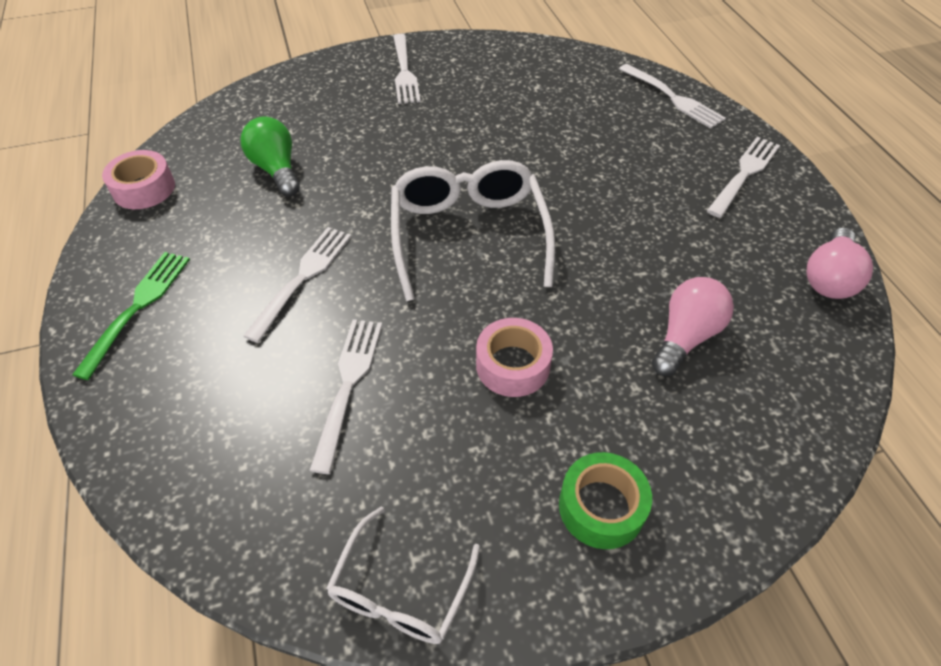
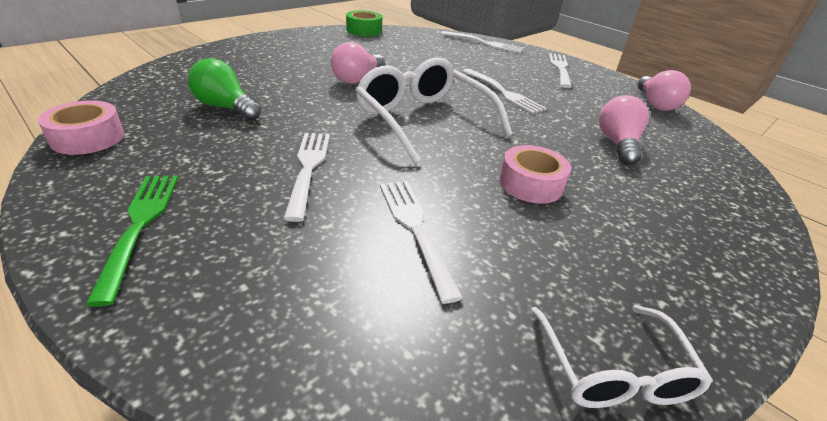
camera: 30 degrees left, 15 degrees down
(404, 71) = (292, 46): white fork -> white fork (502, 92)
(442, 146) = (357, 79): none -> pink light bulb
(601, 507) = (681, 250): green tape -> green tape (364, 30)

